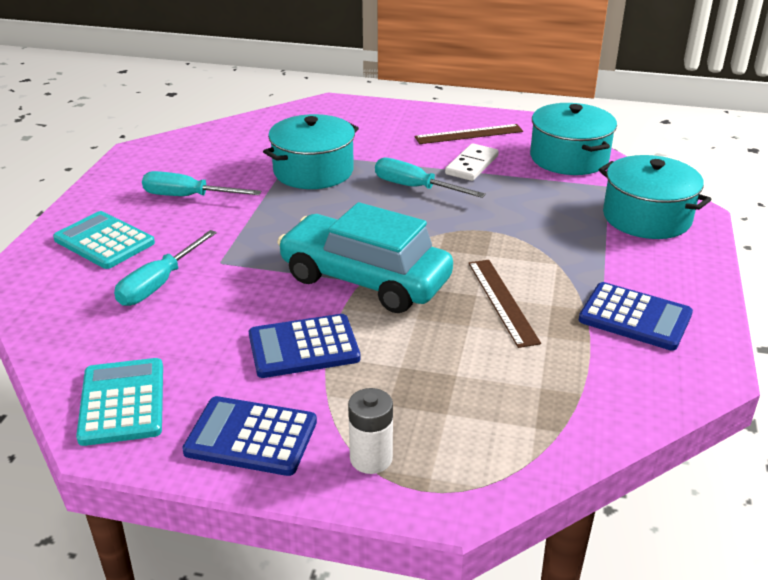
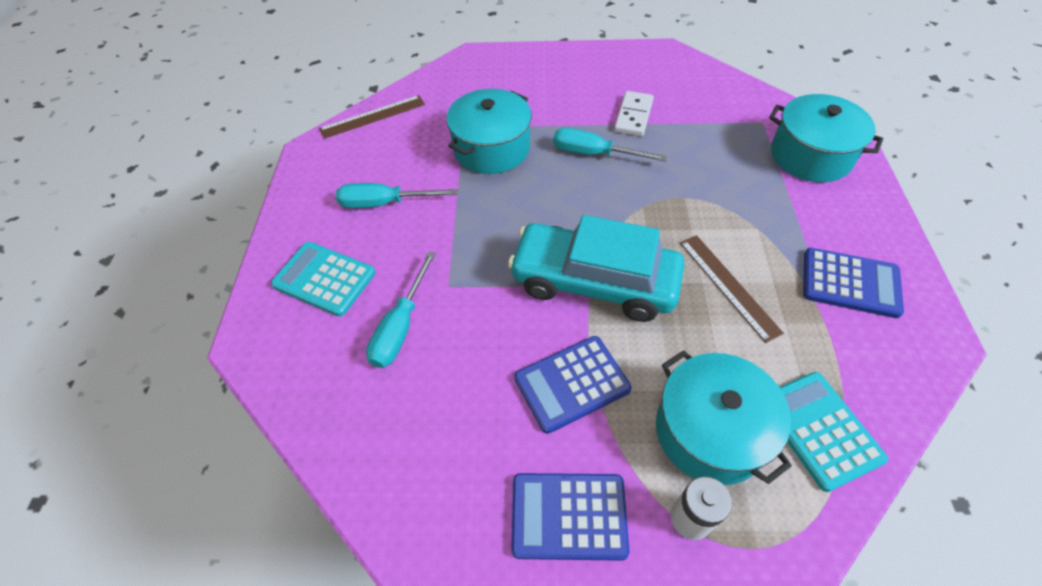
camera: 10 degrees left, 20 degrees up
(122, 402) = (426, 497): turquoise calculator -> turquoise calculator (819, 429)
(469, 134) = (615, 77): brown ruler -> brown ruler (372, 116)
(569, 158) = (715, 92): turquoise pot -> turquoise pot (710, 431)

